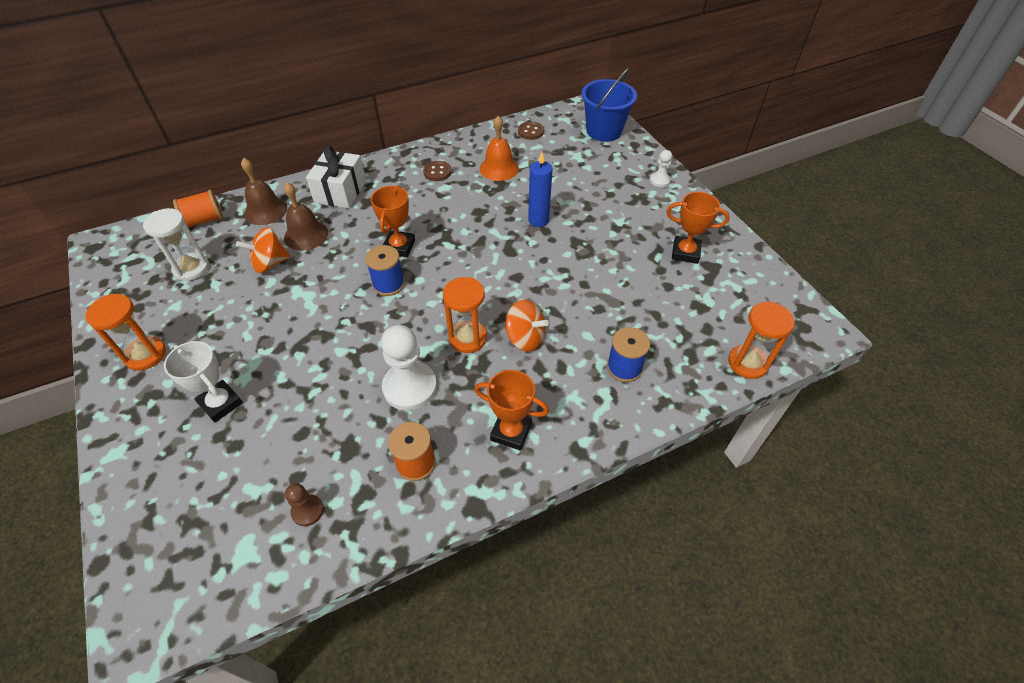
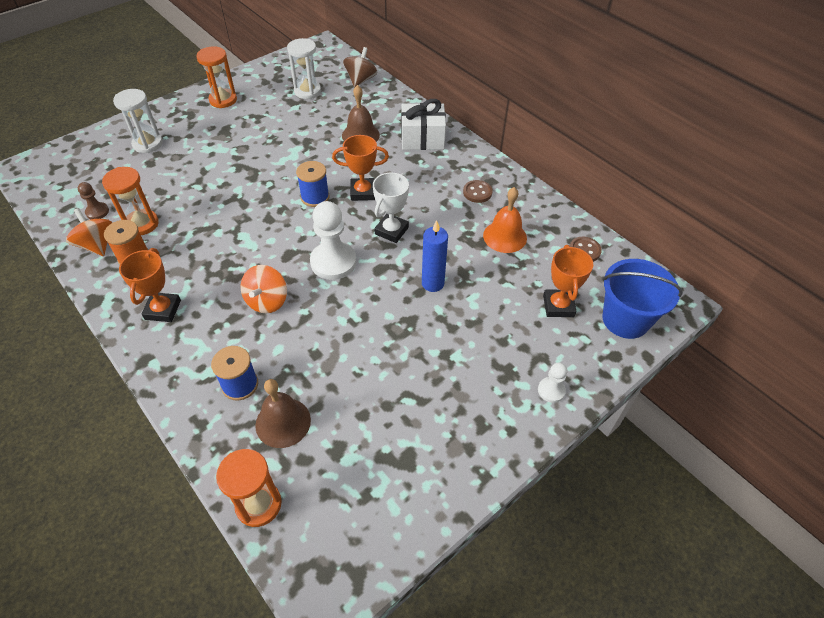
camera: 75 degrees right, 0 degrees up
(189, 448) = (148, 144): none -> white hourglass
(204, 220) = (360, 80): orange spool -> brown spinning top
(220, 403) = (184, 145): white trophy -> white trophy (391, 231)
(265, 210) = (382, 106): brown bell -> brown bell (283, 422)
(270, 263) = (322, 126): orange spinning top -> orange spinning top (97, 245)
(410, 387) = (205, 237): white pawn -> white pawn (333, 262)
(468, 338) = (261, 261): orange hourglass -> orange hourglass (142, 224)
(685, 252) = (423, 429): orange trophy -> orange trophy (558, 306)

